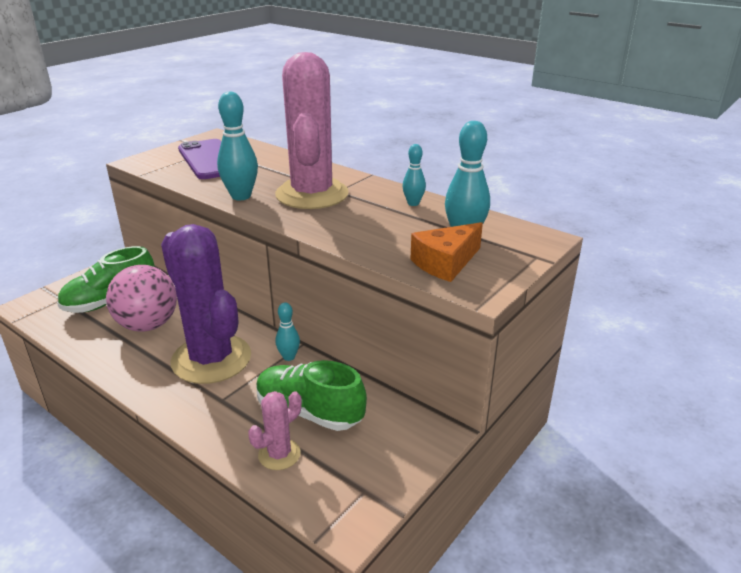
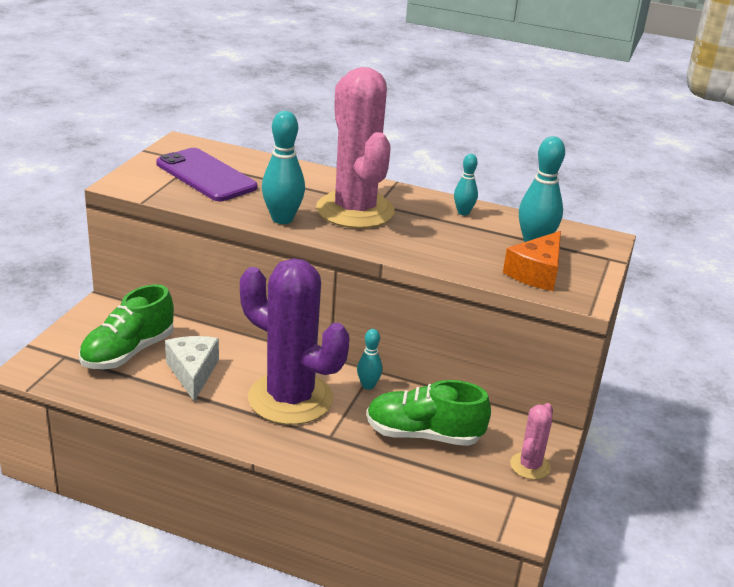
camera: 20 degrees left, 0 degrees up
(148, 325) = (193, 372): pink ball -> white cheese
(279, 454) = (421, 476): pink cactus -> pink cactus (530, 466)

